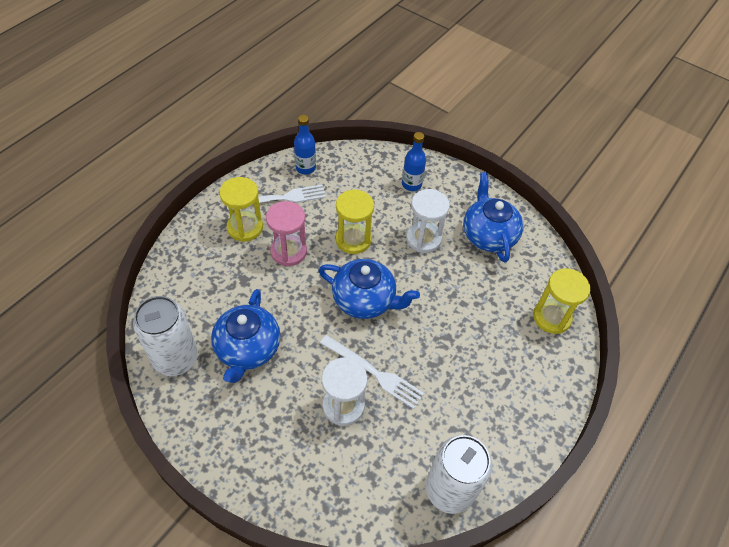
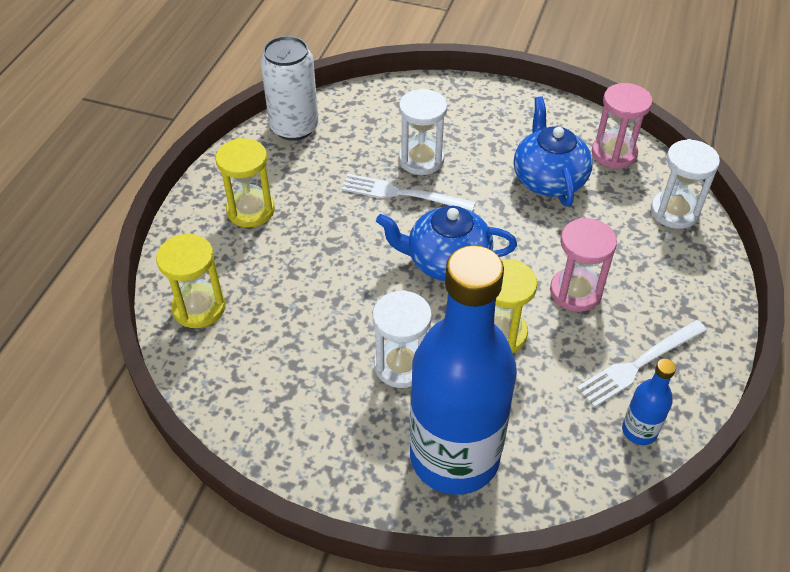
camera: 165 degrees right, 5 degrees down
(174, 289) = (674, 212): none -> white hourglass
(176, 358) = (614, 153): white can -> pink hourglass
(245, 227) = (654, 306): yellow hourglass -> yellow hourglass (250, 210)
(411, 184) = (454, 456): blue bottle -> blue bottle, size x2.49
(488, 235) = (305, 401): blue teapot -> none

